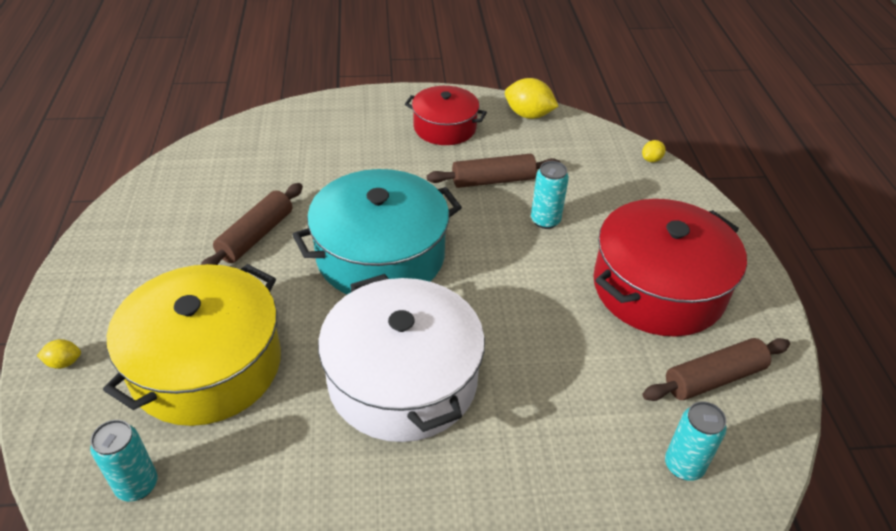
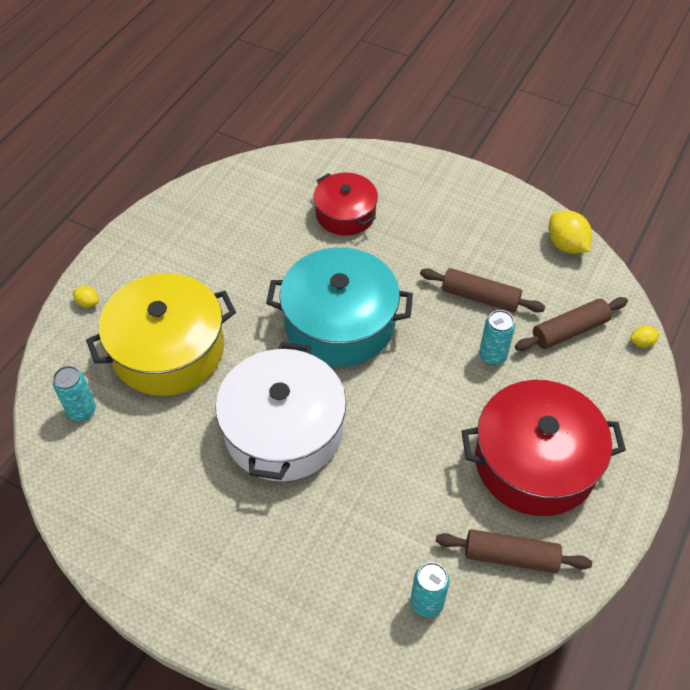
camera: 35 degrees right, 10 degrees up
(256, 236) = (263, 262): brown rolling pin -> brown rolling pin (569, 330)
(445, 127) = (480, 226): red pot -> red pot (345, 214)

